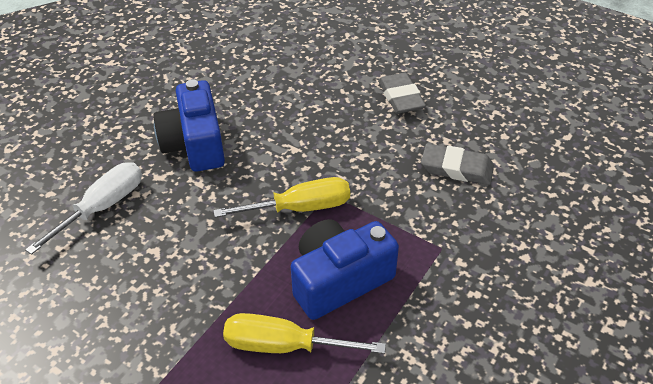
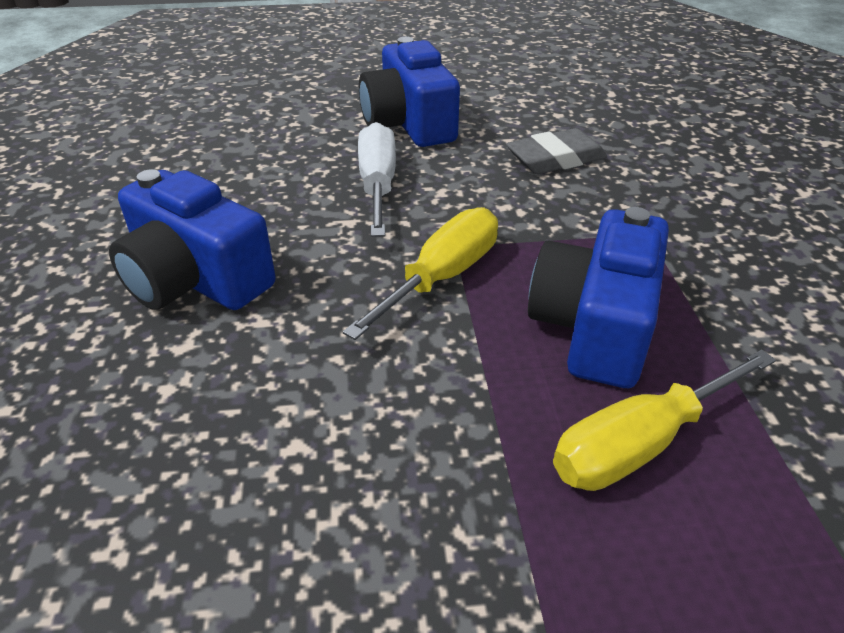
camera: 40 degrees left, 5 degrees down
(103, 207) = (125, 439): white screwdriver -> white screwdriver (378, 185)
(401, 97) = (409, 123): grey eraser -> blue camera

